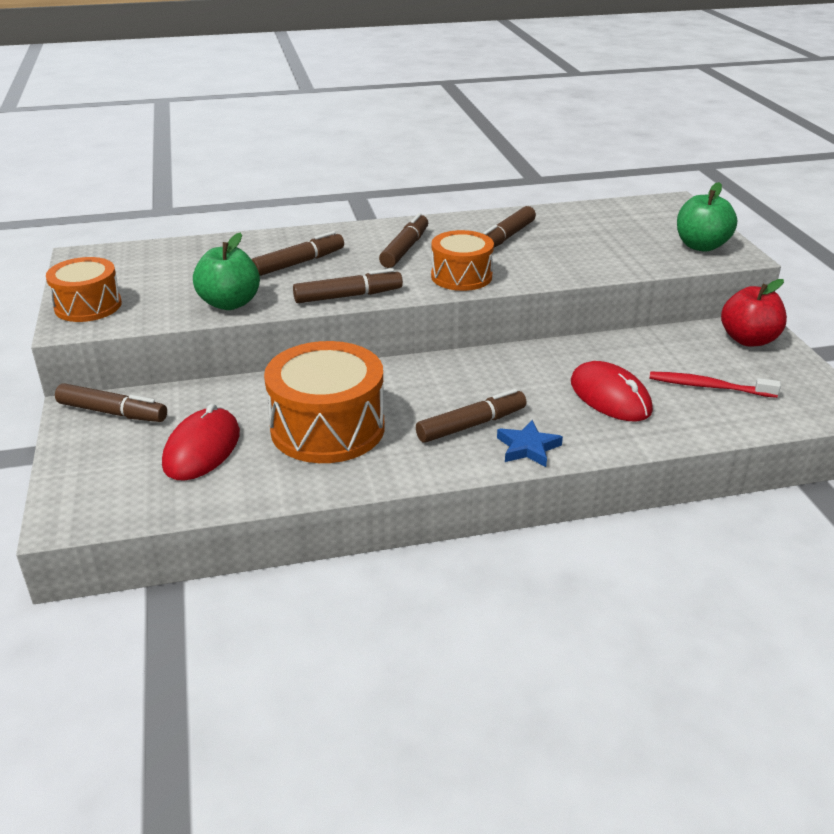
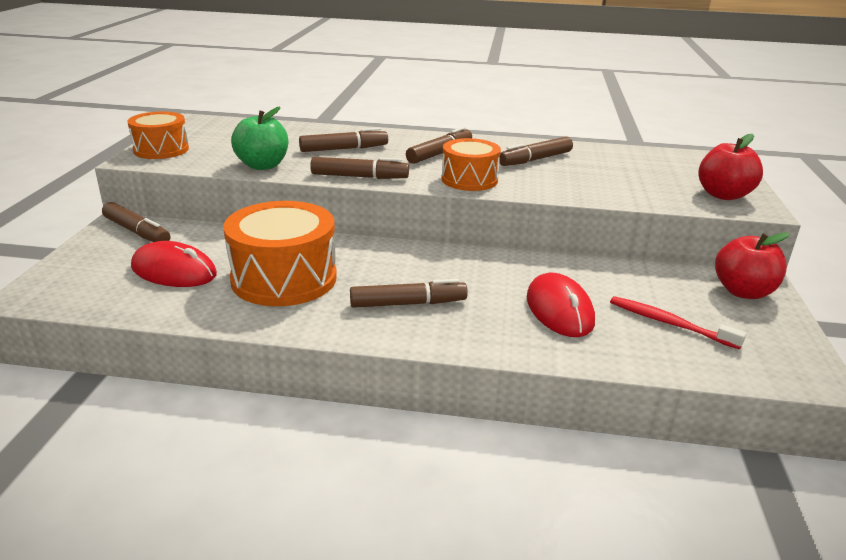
camera: 20 degrees right, 5 degrees down
(202, 449) = (174, 271): red mouse -> red mouse turned 75 degrees clockwise
(528, 447) = (444, 334): blue star -> none
(701, 246) = (723, 195): green apple -> red apple

